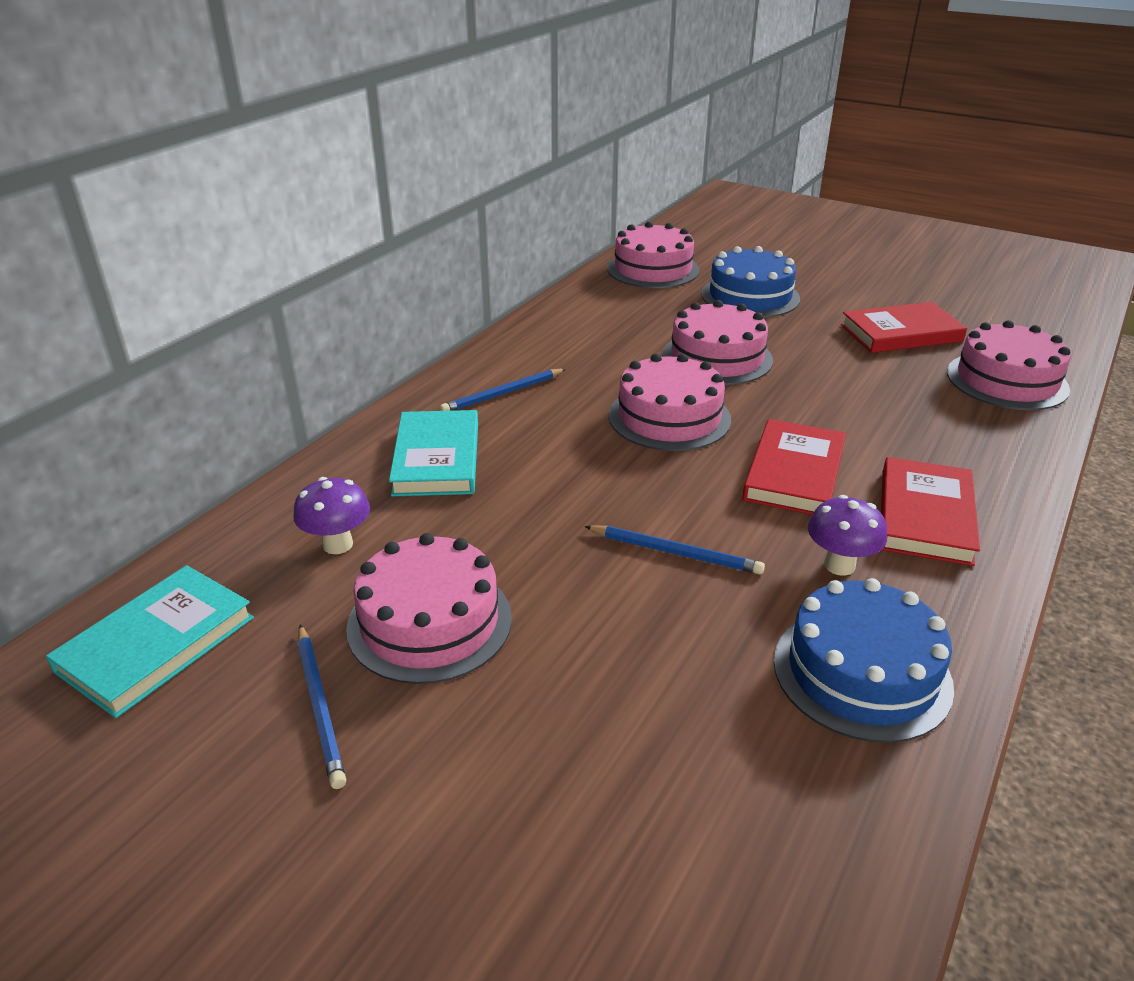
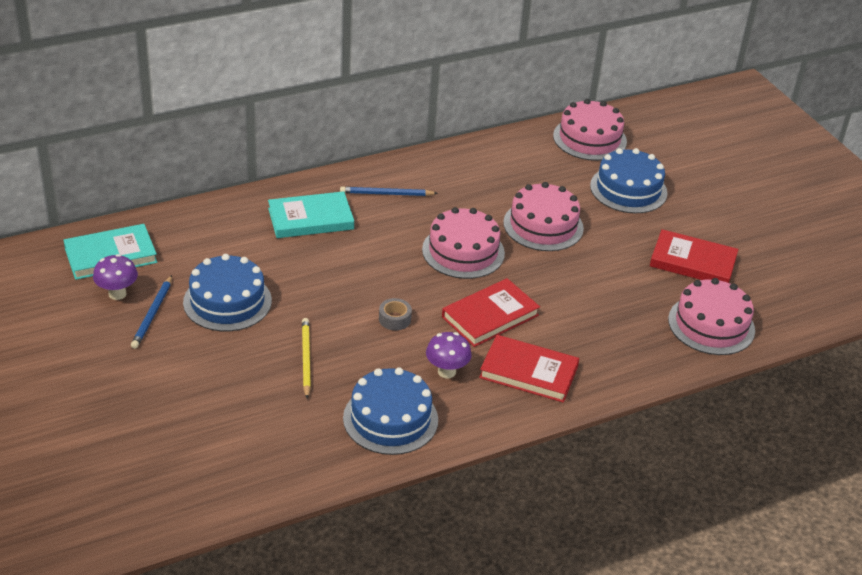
camera: 30 degrees right, 5 degrees up
(338, 544) = (221, 244): purple mushroom -> purple mushroom (117, 294)
(429, 622) = (227, 301): pink cake -> blue cake
(437, 458) = (310, 219): turquoise book -> turquoise book turned 45 degrees clockwise
(641, 648) = (305, 359): none -> yellow pencil
(675, 552) = (373, 325): blue pencil -> none
(691, 531) = (394, 319): none -> grey tape
(925, 516) = (528, 372): red book -> red book turned 60 degrees clockwise

